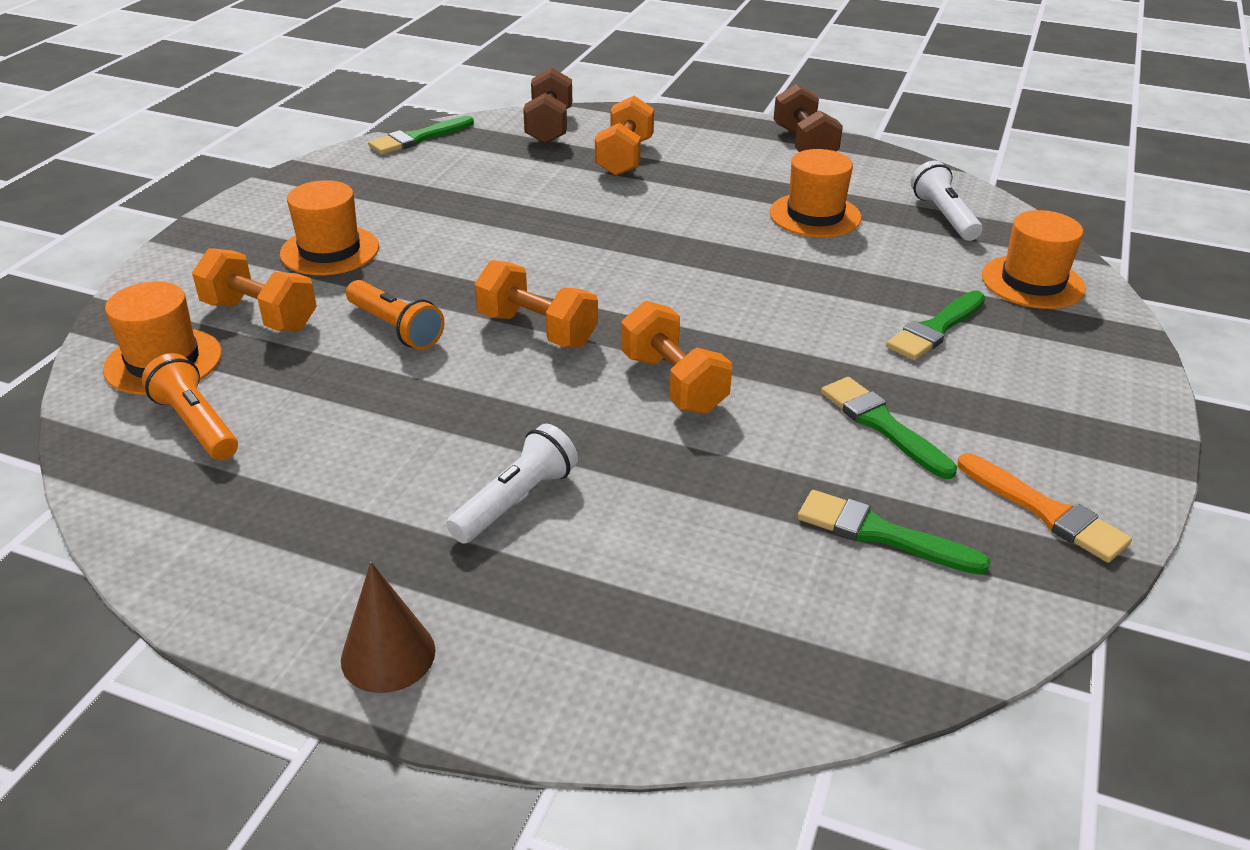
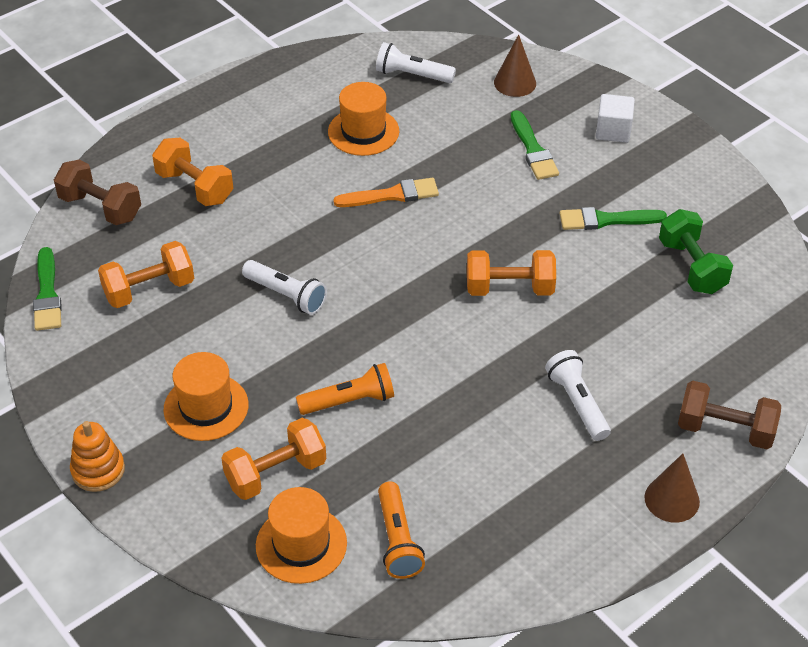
camera: 60 degrees left, 10 degrees up
(197, 424) = (397, 540): orange flashlight -> orange flashlight turned 90 degrees counterclockwise
(213, 224) = (98, 470): none -> orange stacking toy
(522, 246) = (286, 295): none -> white flashlight
(537, 330) = (404, 328): orange dumbbell -> orange dumbbell (149, 290)
(804, 145) = (258, 86): brown dumbbell -> brown dumbbell (725, 430)
(882, 534) = (692, 267): green brush -> green dumbbell
(1032, 282) = (515, 83): orange hat -> brown cone
(1045, 511) = (710, 199): orange brush -> orange brush (391, 195)
(1057, 380) = (613, 131): none -> white cube

